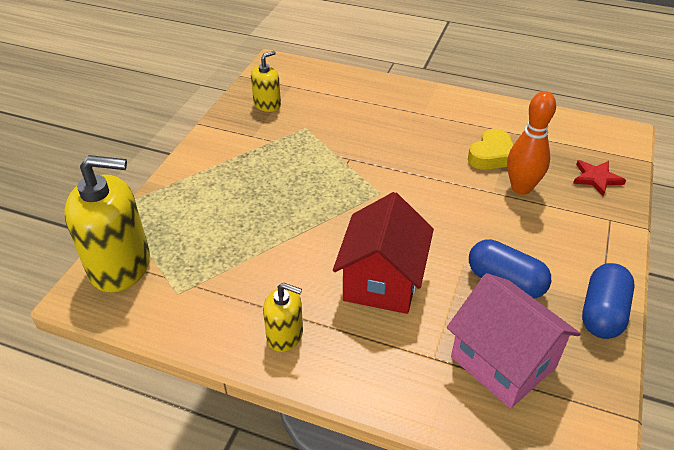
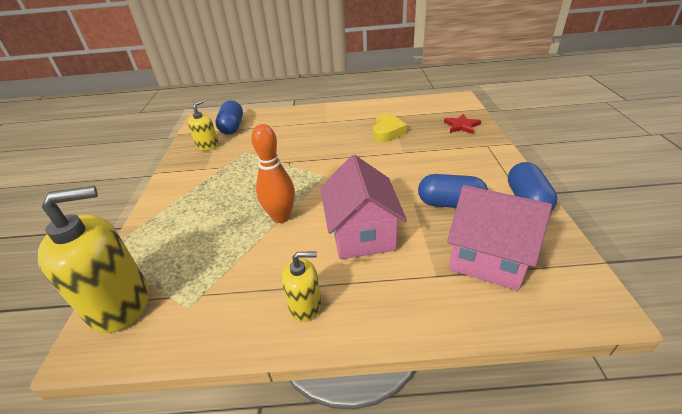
camera: 20 degrees left, 5 degrees down
(306, 86) = (232, 127): none -> blue capsule
(382, 281) = (362, 234): red house -> pink house
(521, 188) = (419, 144): orange bowling pin -> orange bowling pin (281, 217)

